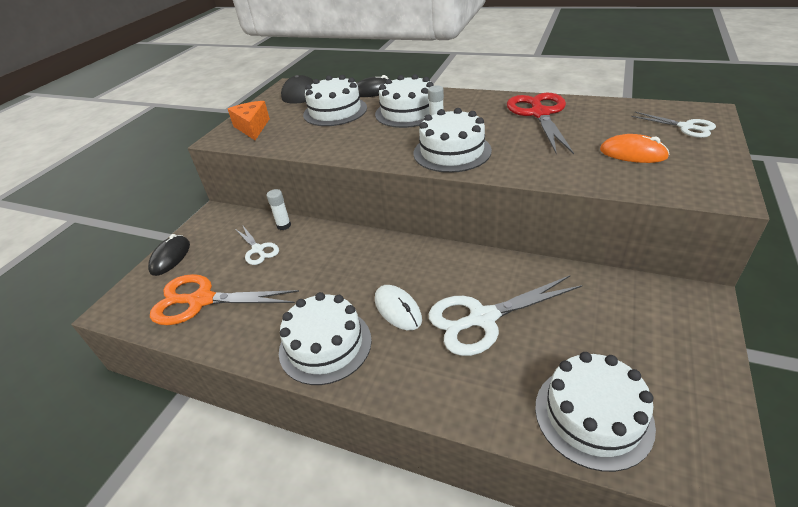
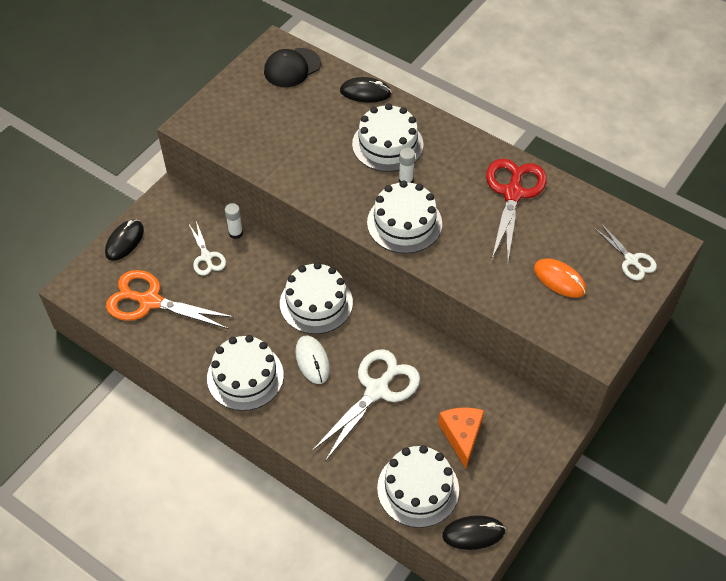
camera: 10 degrees right, 15 degrees up
(252, 127) = (225, 116): orange cheese -> orange cheese (461, 435)
(335, 111) = (315, 116): white cake -> white cake (316, 303)
(482, 318) = (377, 390): white scissors -> white scissors turned 135 degrees clockwise
(703, 455) = (473, 533): none -> black mouse

